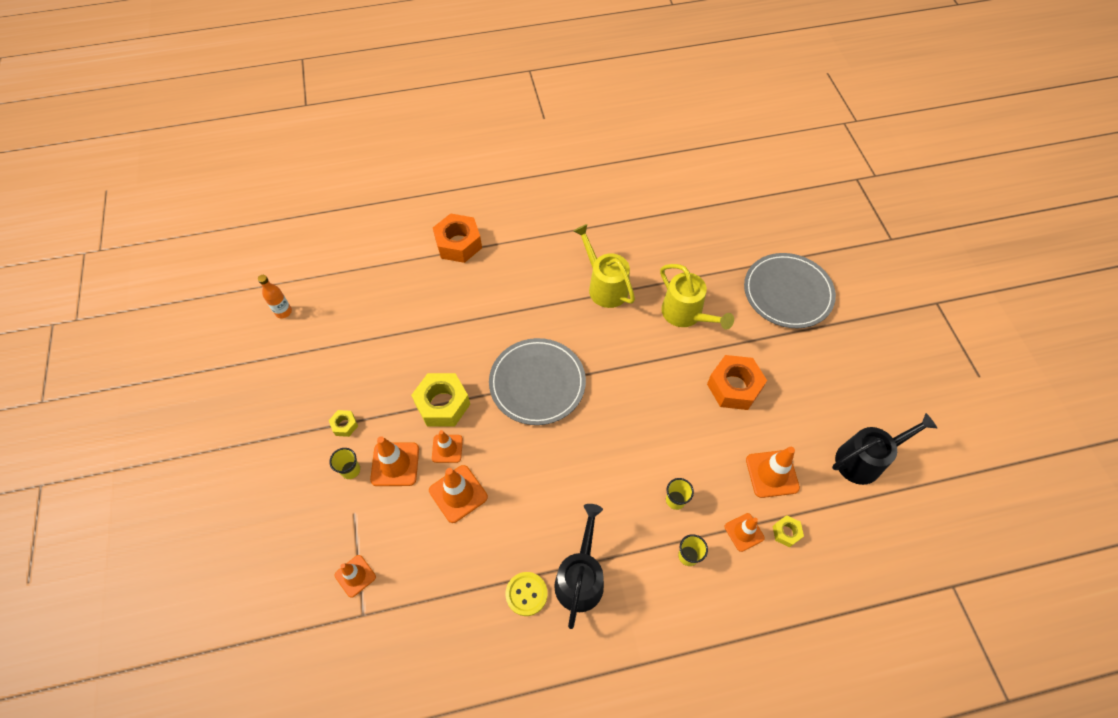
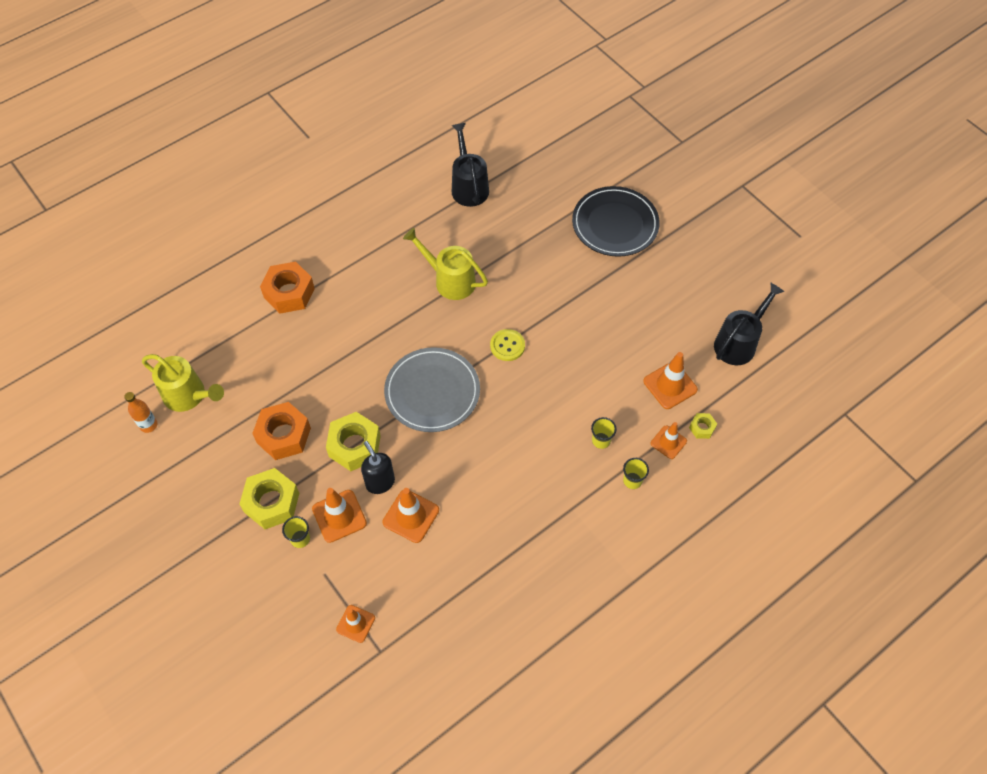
camera: 25 degrees left, 0 degrees up
(344, 425) = (272, 503): yellow nut -> yellow nut, size x2.08
(447, 448) = (380, 482): orange traffic cone -> black soap dispenser
(526, 594) = (513, 570): yellow button -> yellow button (507, 346)
(580, 577) = (552, 537): black watering can -> black watering can (468, 186)
(686, 315) = (536, 278): yellow watering can -> yellow watering can (189, 396)
(734, 387) = (606, 325): orange nut -> orange nut (284, 435)
(787, 292) = (615, 224): grey plate -> black plate

